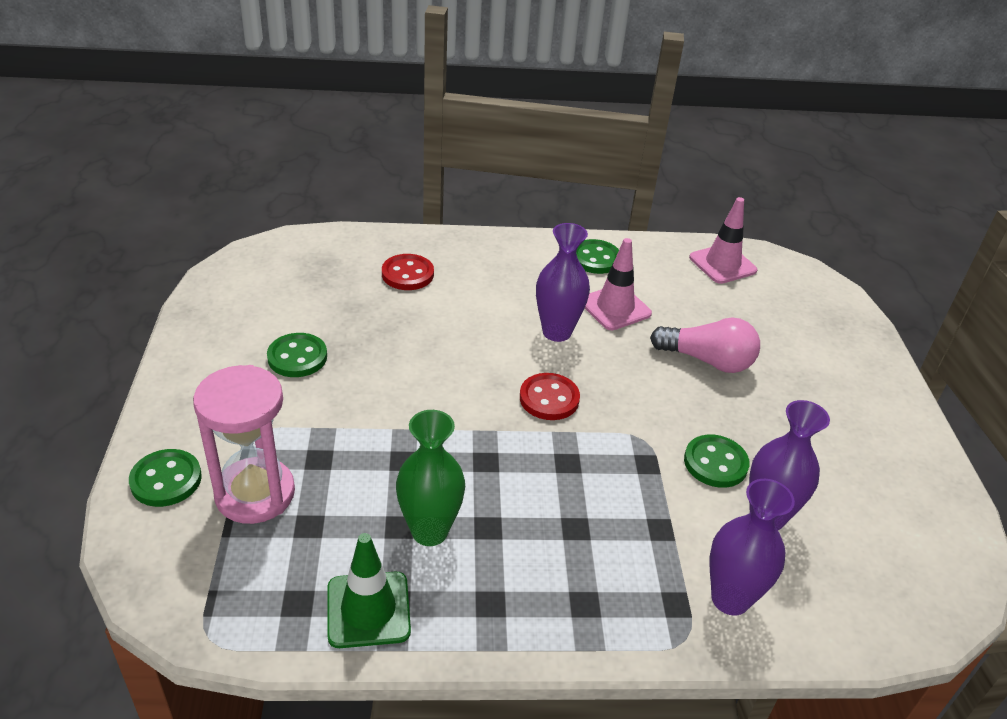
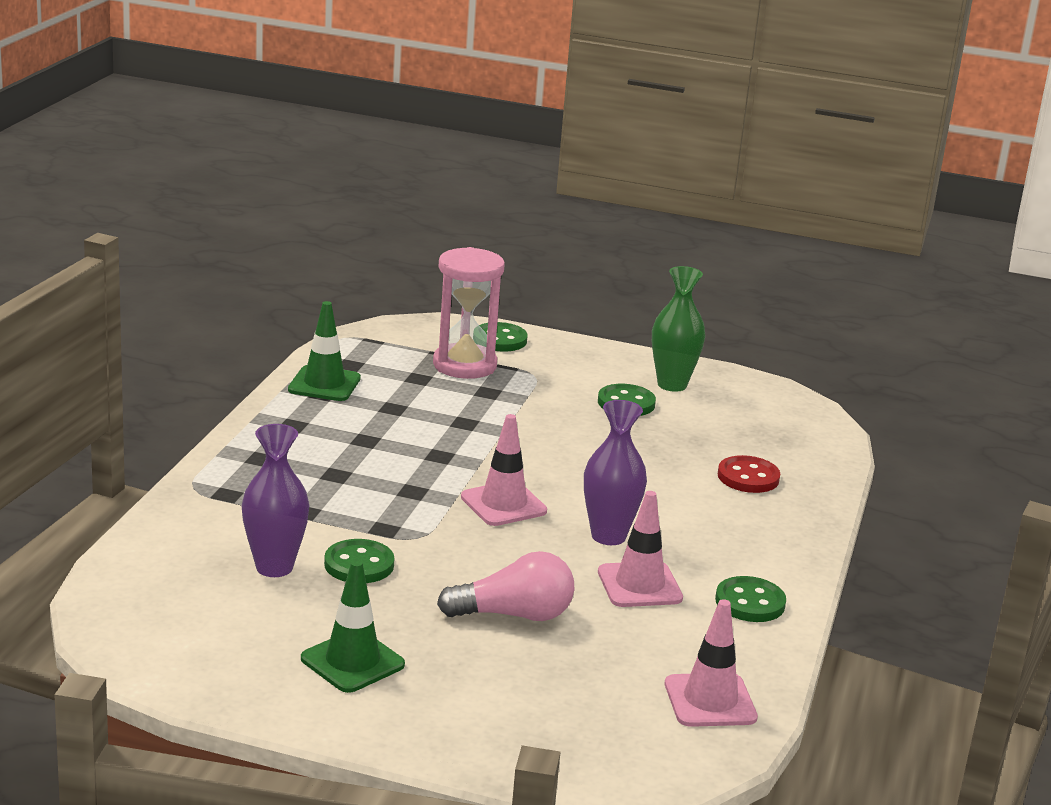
camera: 110 degrees right, 15 degrees down
(429, 531) = (379, 417): green vase -> green vase (672, 385)
(549, 399) = (503, 504): red button -> pink traffic cone
(707, 360) = (513, 615): pink light bulb -> pink light bulb turned 135 degrees counterclockwise
(730, 599) = (210, 518): purple vase -> none
(841, 429) = (352, 662): none -> green traffic cone

